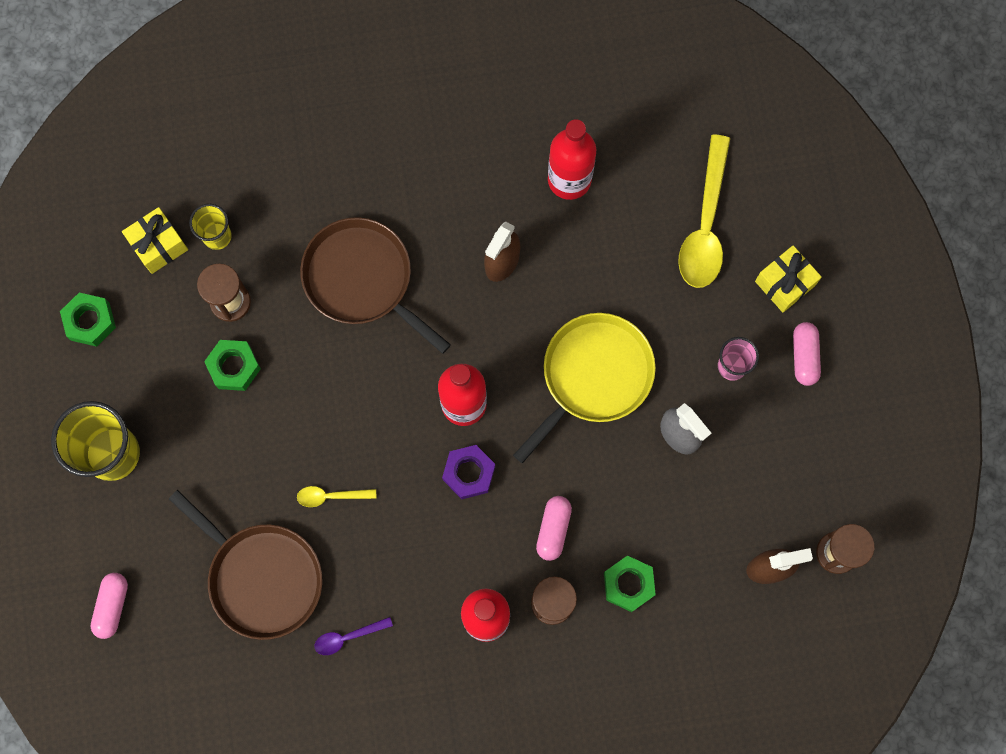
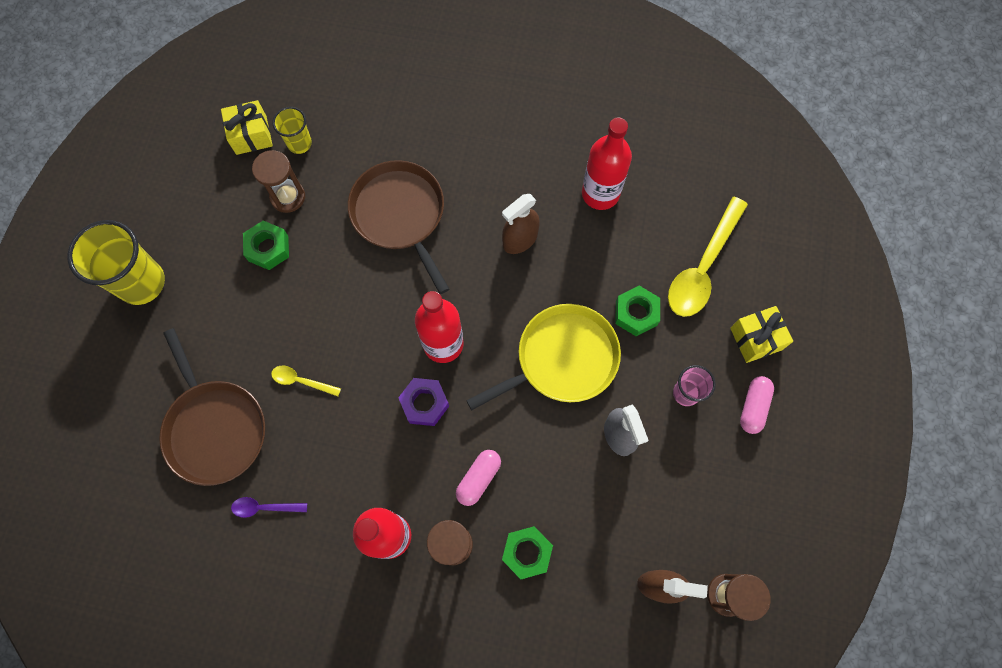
camera: 20 degrees right, 5 degrees down
(90, 321) = (172, 174): green nut -> green nut (636, 313)
(112, 606) = (83, 407): pink capsule -> none

